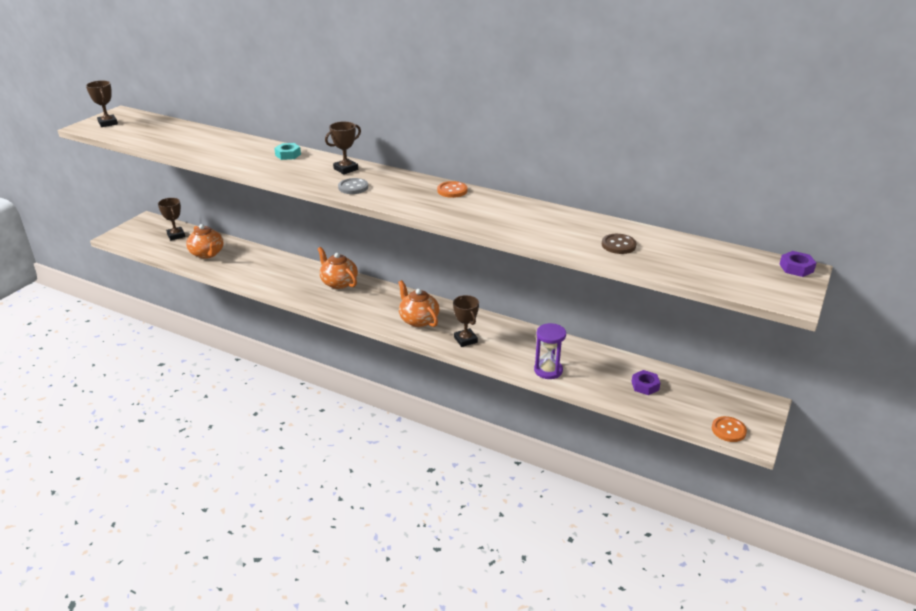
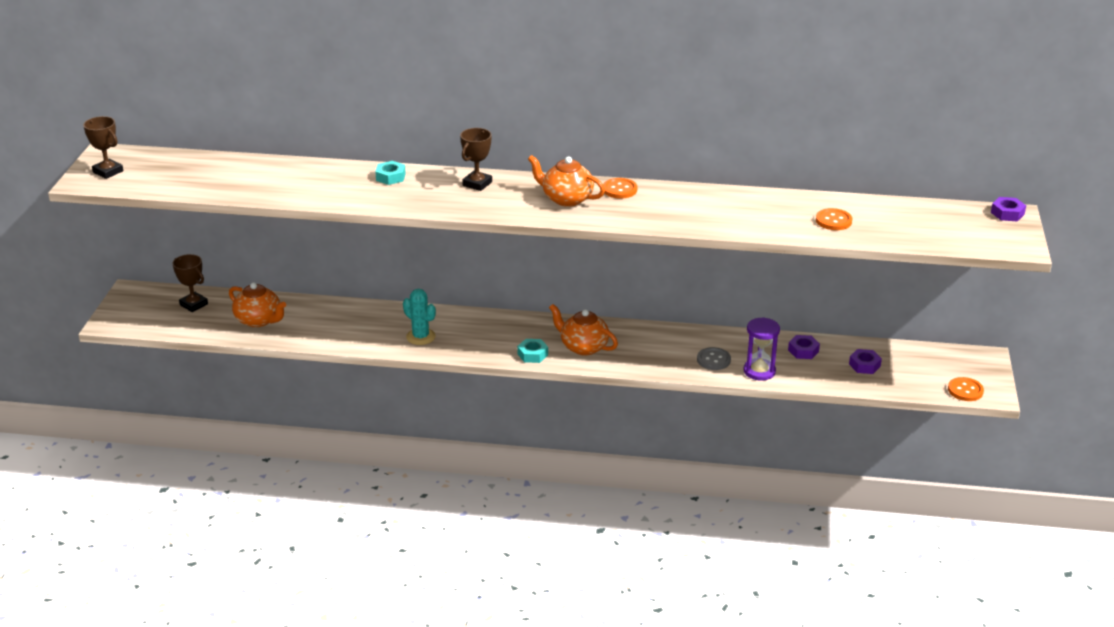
camera: 20 degrees left, 0 degrees up
(305, 287) = (420, 337): none -> turquoise cactus
(339, 283) = (456, 323): orange teapot -> orange teapot (566, 199)
(353, 187) = (507, 205): grey button -> grey button (713, 360)
(376, 317) = (532, 354): none -> turquoise nut
(465, 340) = (651, 358): brown trophy -> none
(597, 361) = (803, 351): none -> purple nut
(618, 245) = (833, 221): brown button -> orange button

